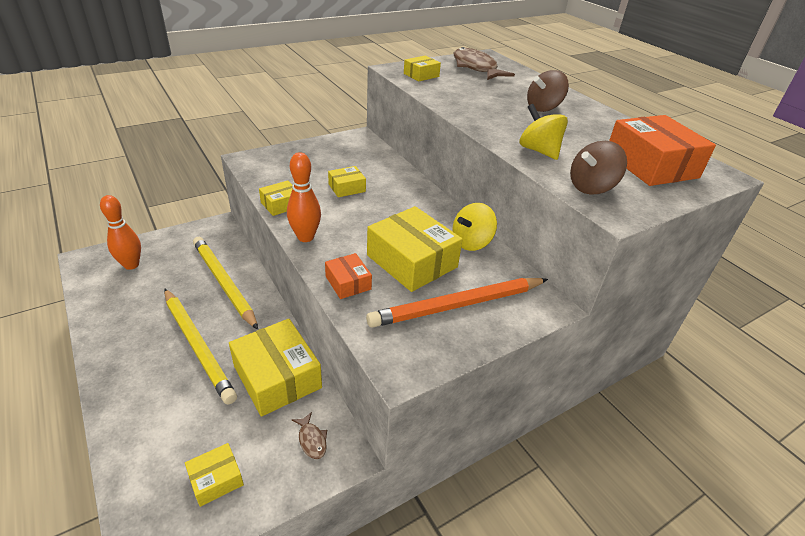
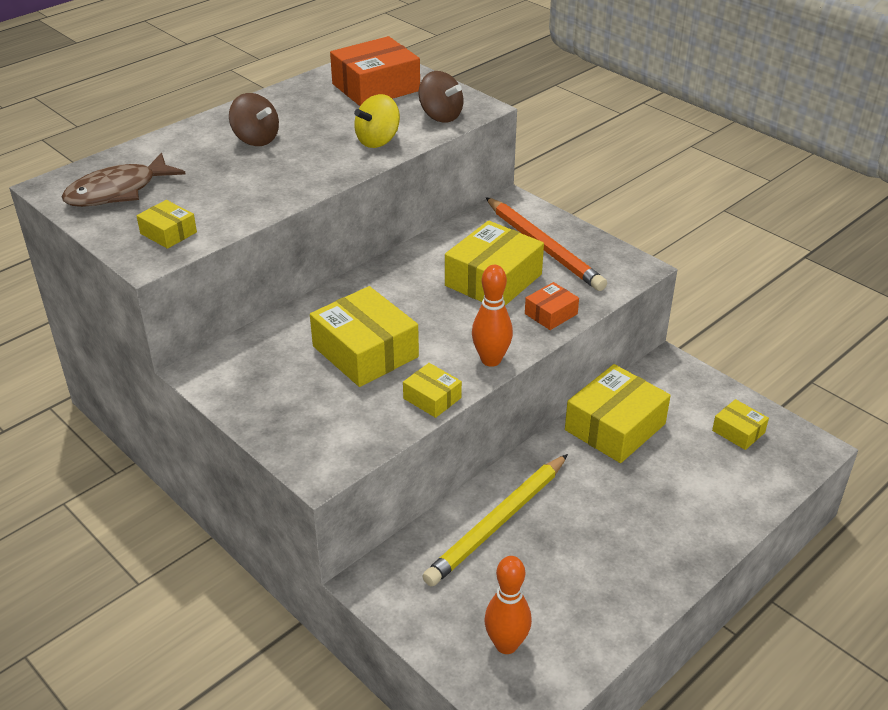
camera: 100 degrees left, 0 degrees up
(198, 346) = (610, 504): yellow pencil -> none
(312, 440) = (667, 385): brown fish -> none
(347, 188) = (365, 351): yellow box -> yellow box, size x1.96
(471, 242) = (440, 247): yellow spinning top -> none

